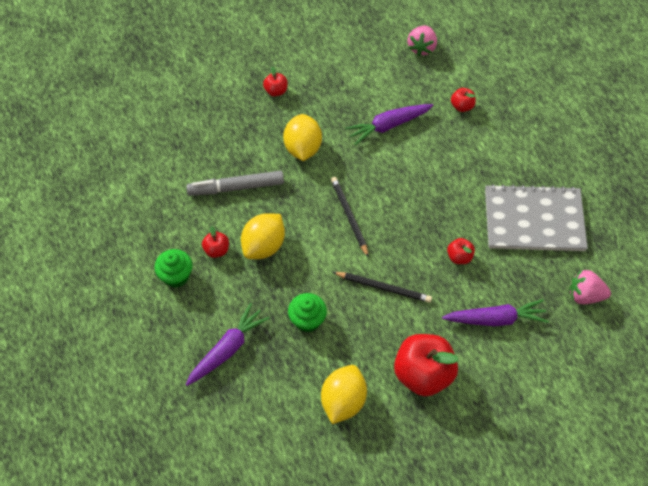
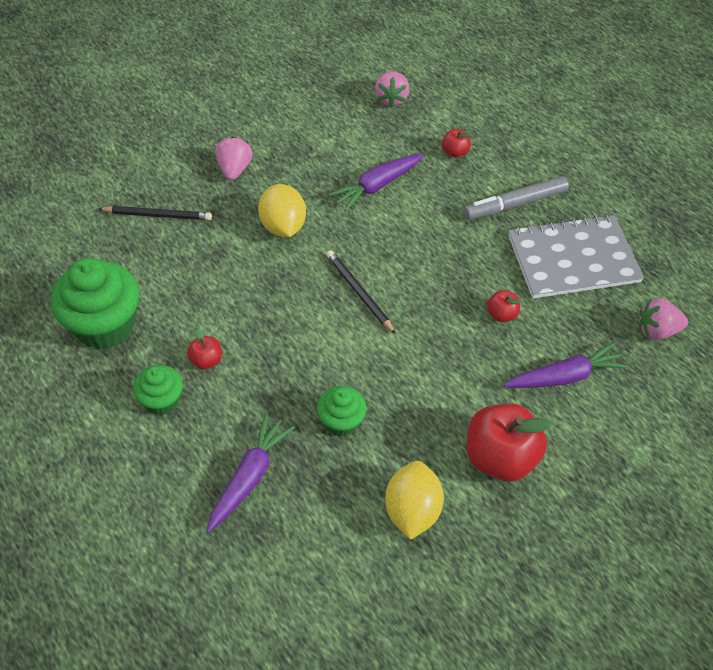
camera: 15 degrees left, 5 degrees down
(146, 207) = (105, 326): none -> green cupcake
(236, 188) = (213, 284): grey marker -> grey marker (515, 204)
(264, 246) = (264, 344): yellow lemon -> none
(276, 91) = (234, 169): red apple -> pink strawberry
(384, 288) = (423, 366): black pencil -> black pencil (158, 215)

